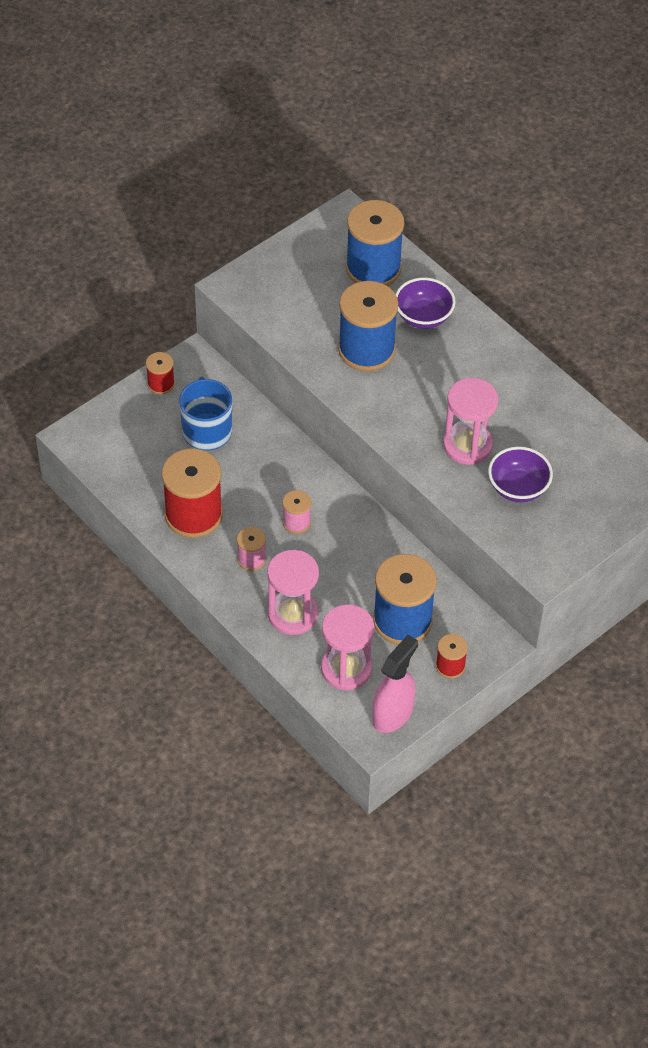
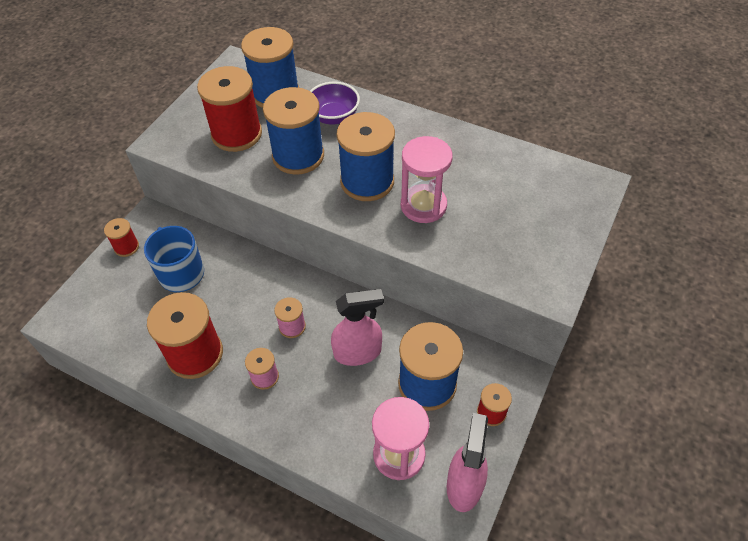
camera: 20 degrees left, 0 degrees up
(292, 614) = (325, 417): pink hourglass -> none
(313, 303) = (236, 134): none -> red spool
(350, 568) = (358, 352): none -> pink spray bottle
(424, 401) = (367, 181): none -> blue spool
(518, 488) = (486, 227): purple bowl -> none

